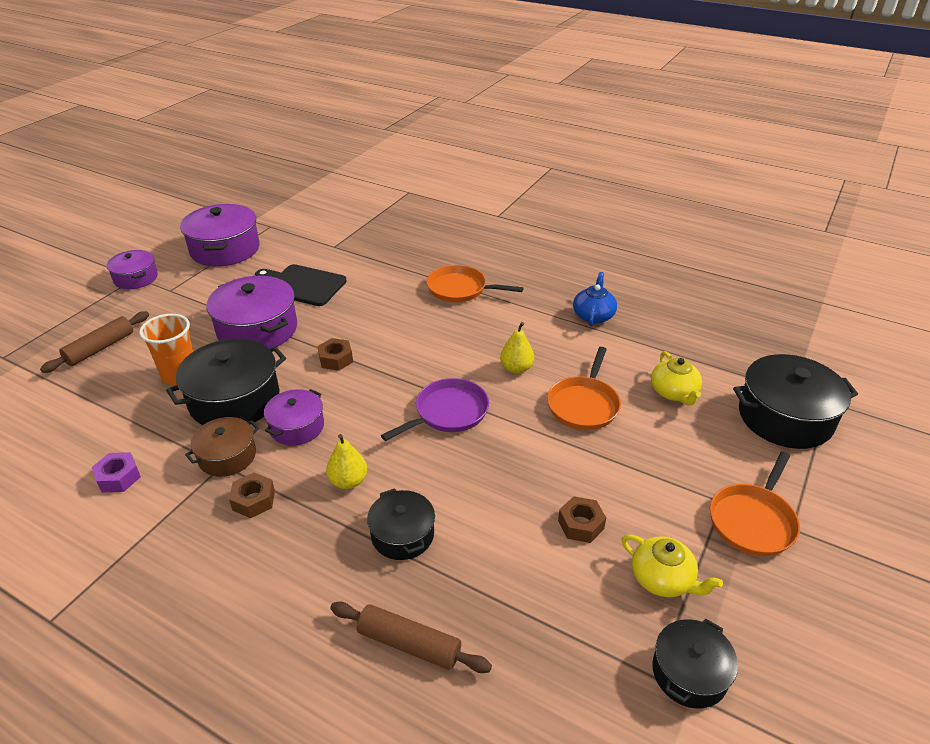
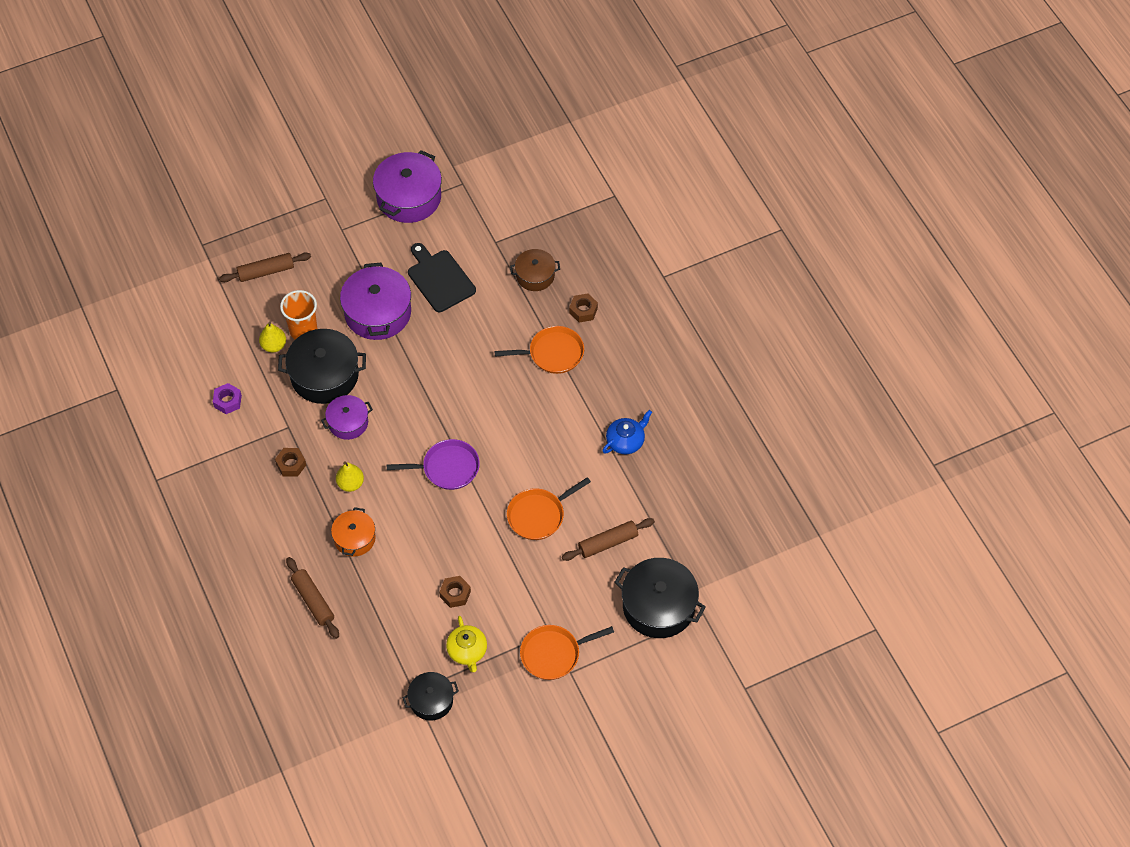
camera: 35 degrees right, 20 degrees up
(136, 278) = (325, 199): purple pot -> none
(227, 456) = (294, 422): brown pot -> brown pot (535, 275)
(336, 359) = (411, 376): brown nut -> brown nut (583, 310)
(402, 535) = (354, 538): black pot -> orange pot
(460, 289) = (553, 353): orange pan -> orange pan turned 120 degrees clockwise
(516, 368) = (523, 458): yellow pear -> yellow pear (274, 345)
(674, 392) = (608, 543): yellow teapot -> brown rolling pin

